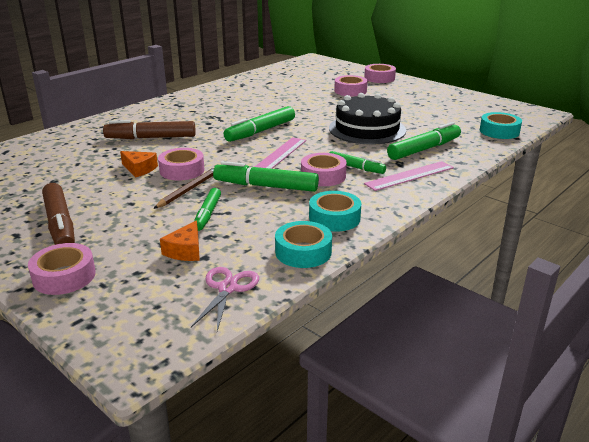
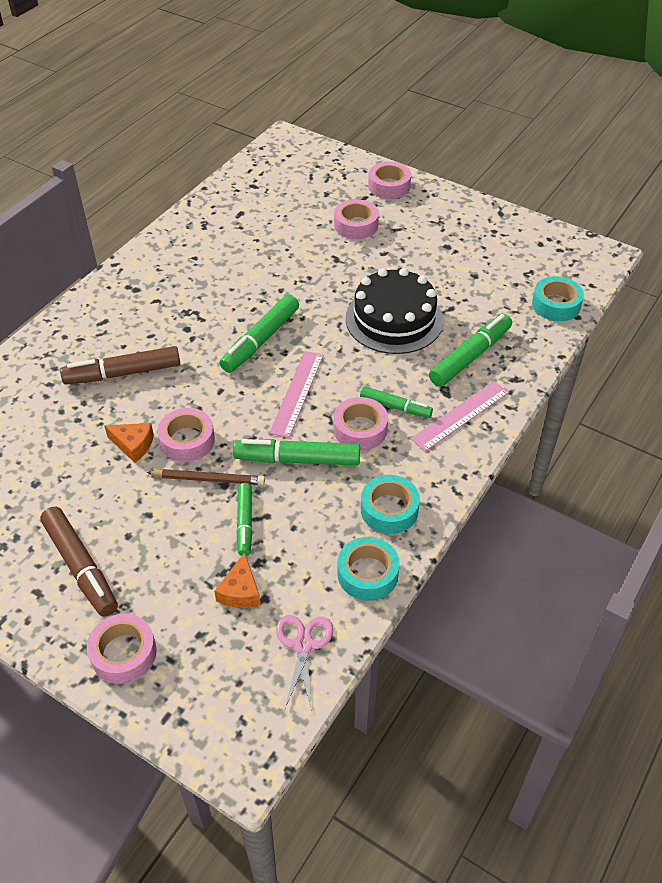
camera: 10 degrees left, 20 degrees up
(189, 190) = (208, 479): brown pencil -> brown pencil turned 75 degrees clockwise

